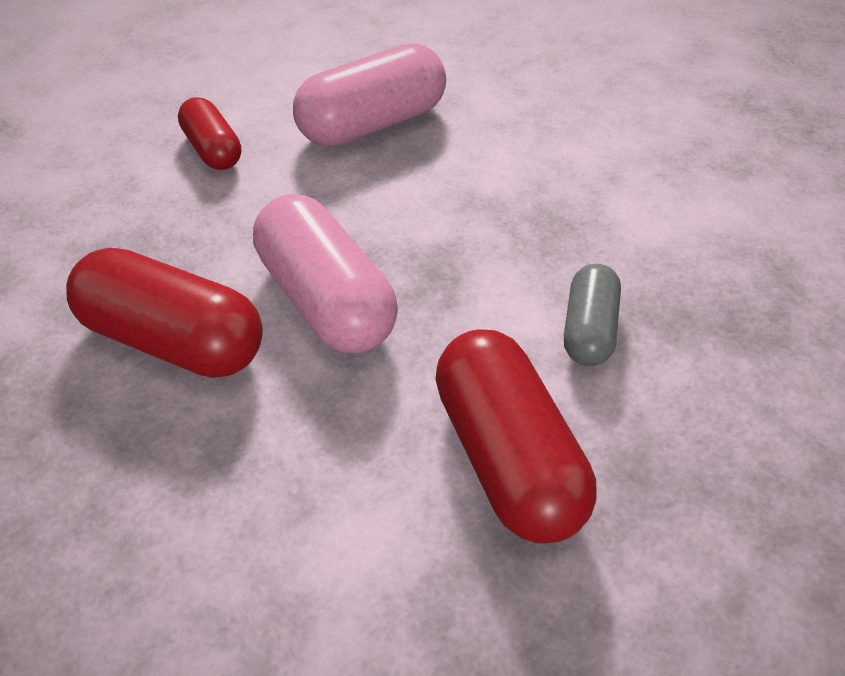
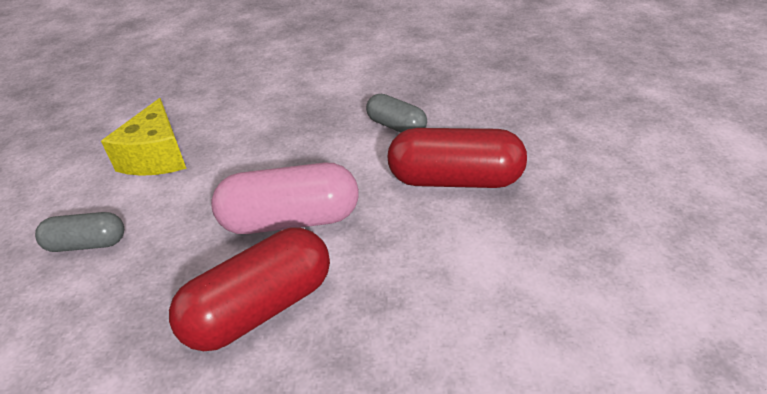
camera: 60 degrees left, 10 degrees down
(213, 149) = (87, 244): red capsule -> grey capsule
(373, 123) = (156, 157): pink capsule -> yellow cheese

